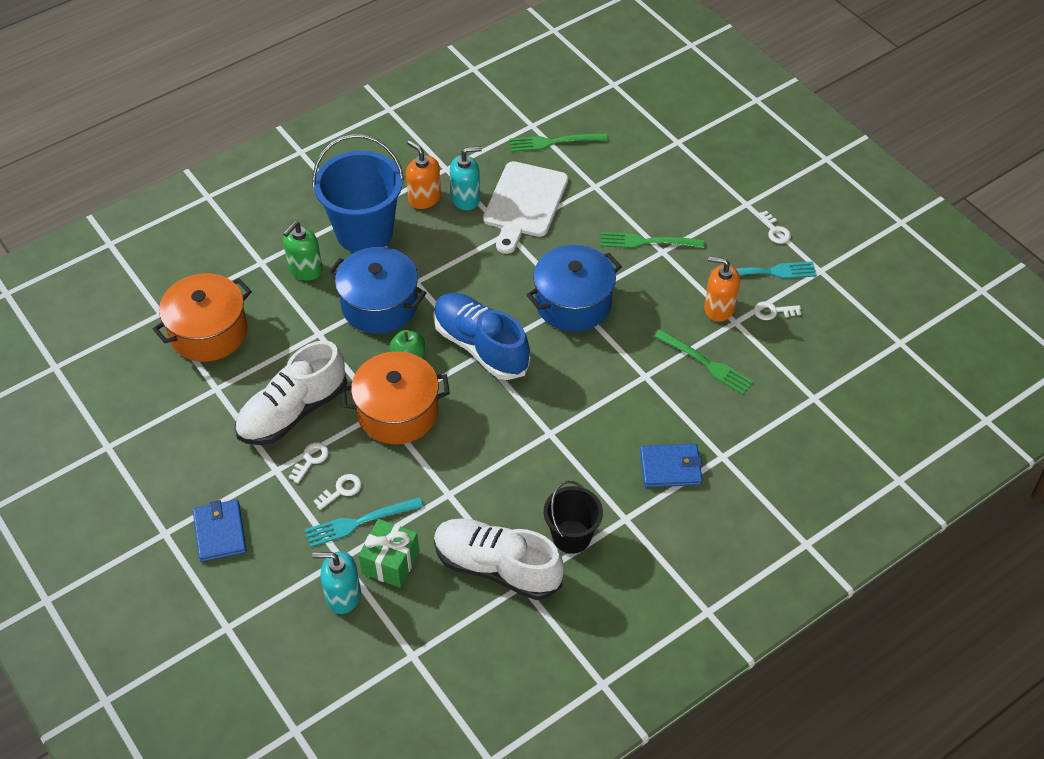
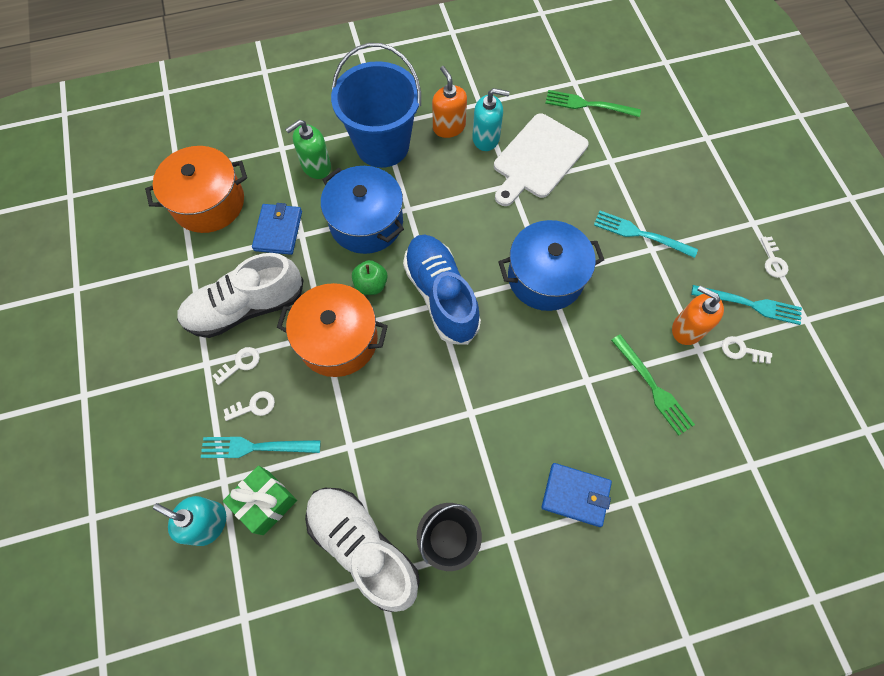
camera: 20 degrees right, 15 degrees up
(220, 532) = (130, 412): blue wallet -> blue wallet (278, 231)
(647, 242) = (640, 234): green fork -> turquoise fork

